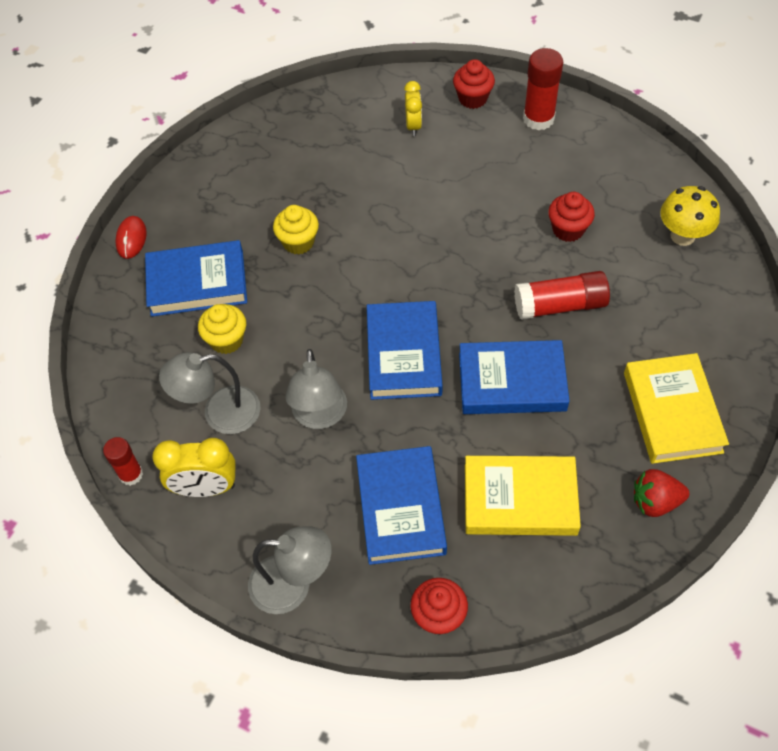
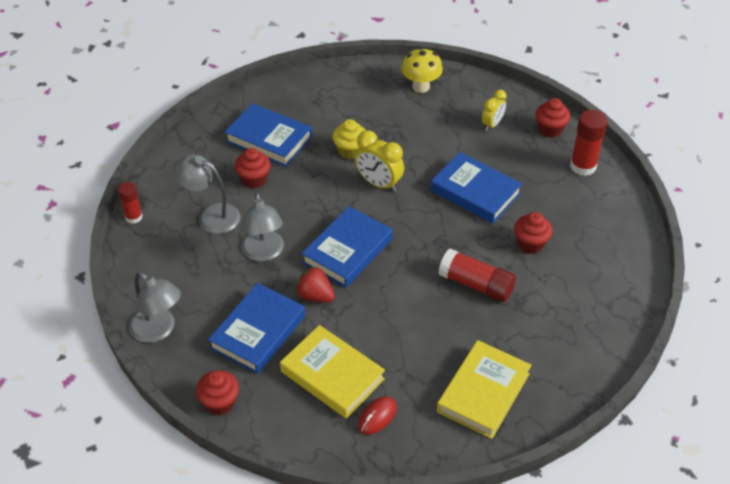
camera: 35 degrees right, 10 degrees down
(131, 239) = (257, 94): red mouse -> red mouse (377, 417)
(205, 488) = (164, 249): yellow clock -> yellow clock (379, 183)
(226, 340) = (254, 179): yellow cupcake -> red cupcake
(320, 416) = (264, 253): grey lamp -> grey lamp turned 45 degrees counterclockwise
(512, 382) = (397, 308): blue book -> blue book (475, 192)
(655, 501) = (415, 434): red strawberry -> red strawberry (315, 296)
(682, 236) = (608, 295): yellow mushroom -> yellow mushroom (421, 86)

